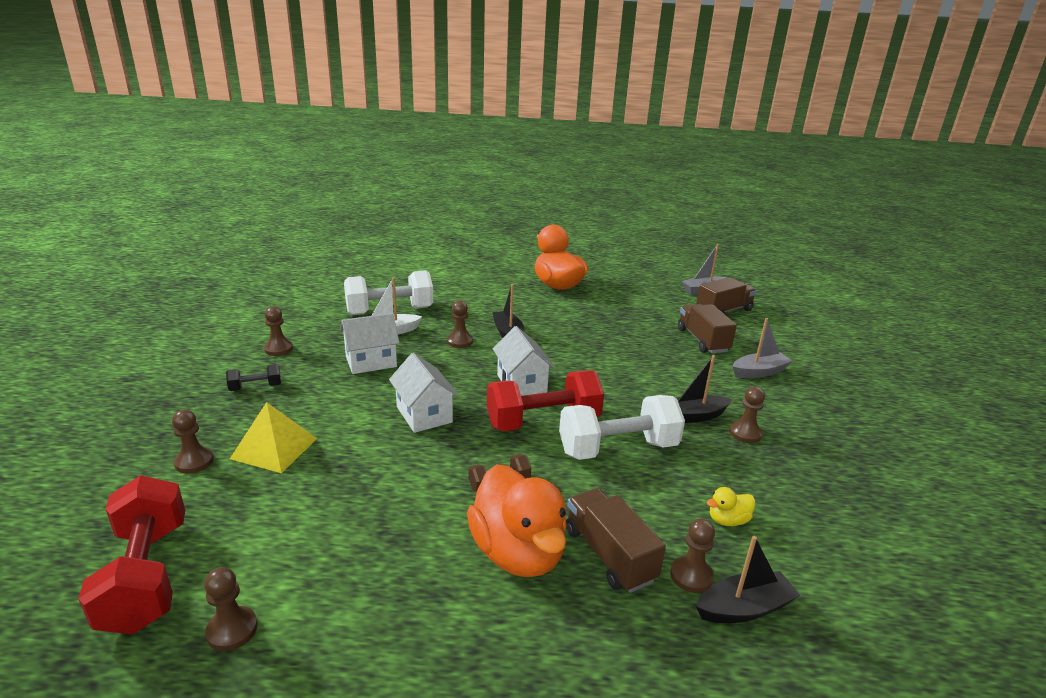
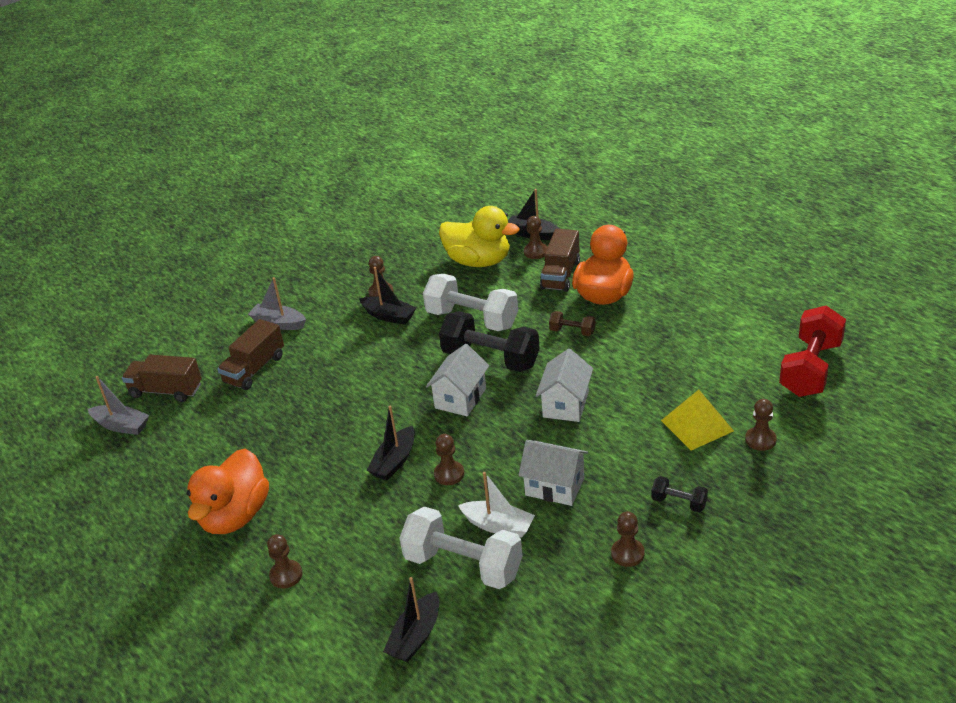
camera: 130 degrees left, 10 degrees up
(232, 630) = (772, 323): brown pawn -> brown pawn (286, 575)
(382, 284) = (415, 636): none -> black boat
(543, 422) = (491, 358): red dumbbell -> black dumbbell
(727, 520) = (479, 261): yellow duck -> yellow duck, size x2.37

